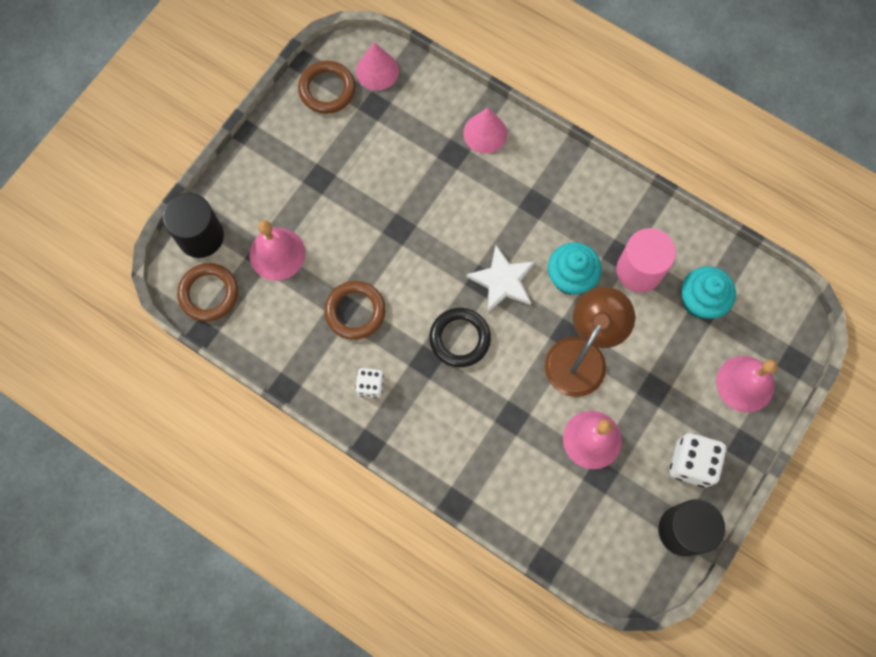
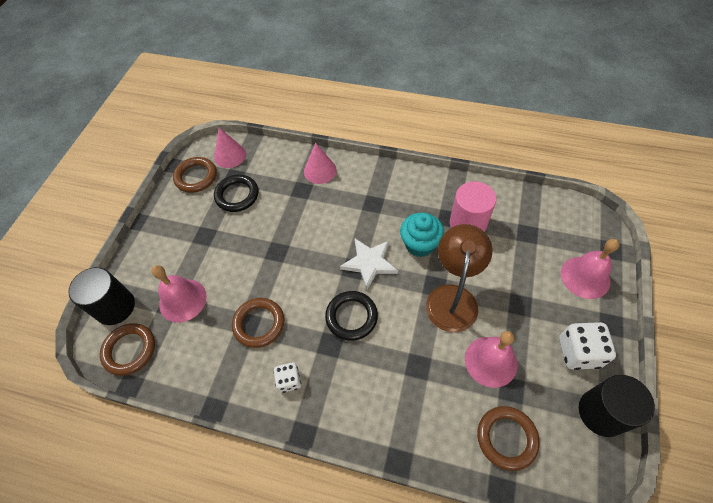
camera: 15 degrees left, 15 degrees down
(371, 134) = (237, 195): none -> black ring
(573, 520) = (506, 438): none -> brown ring
(700, 301) = (522, 230): turquoise cupcake -> none

